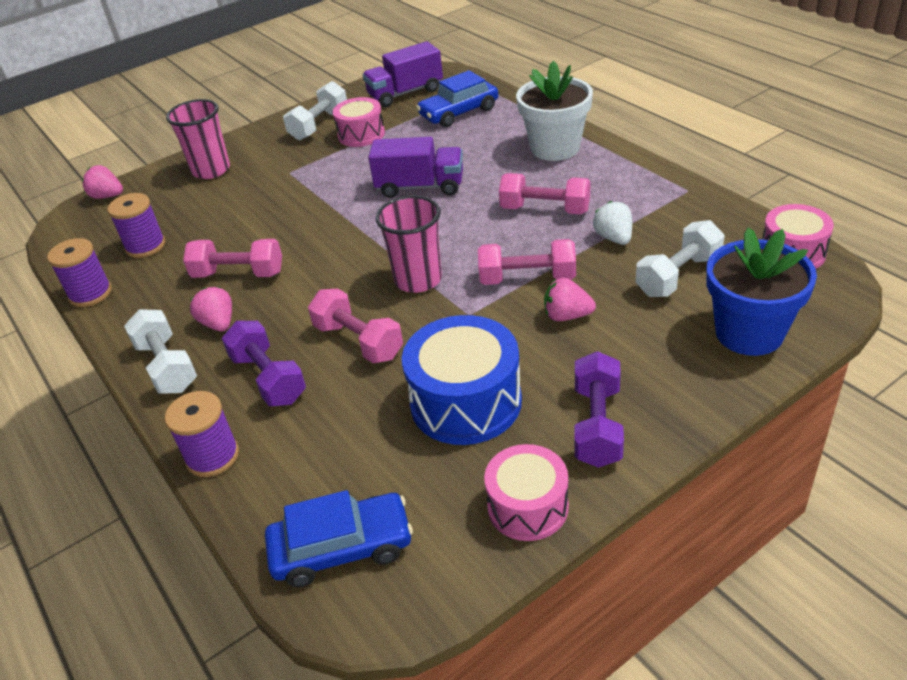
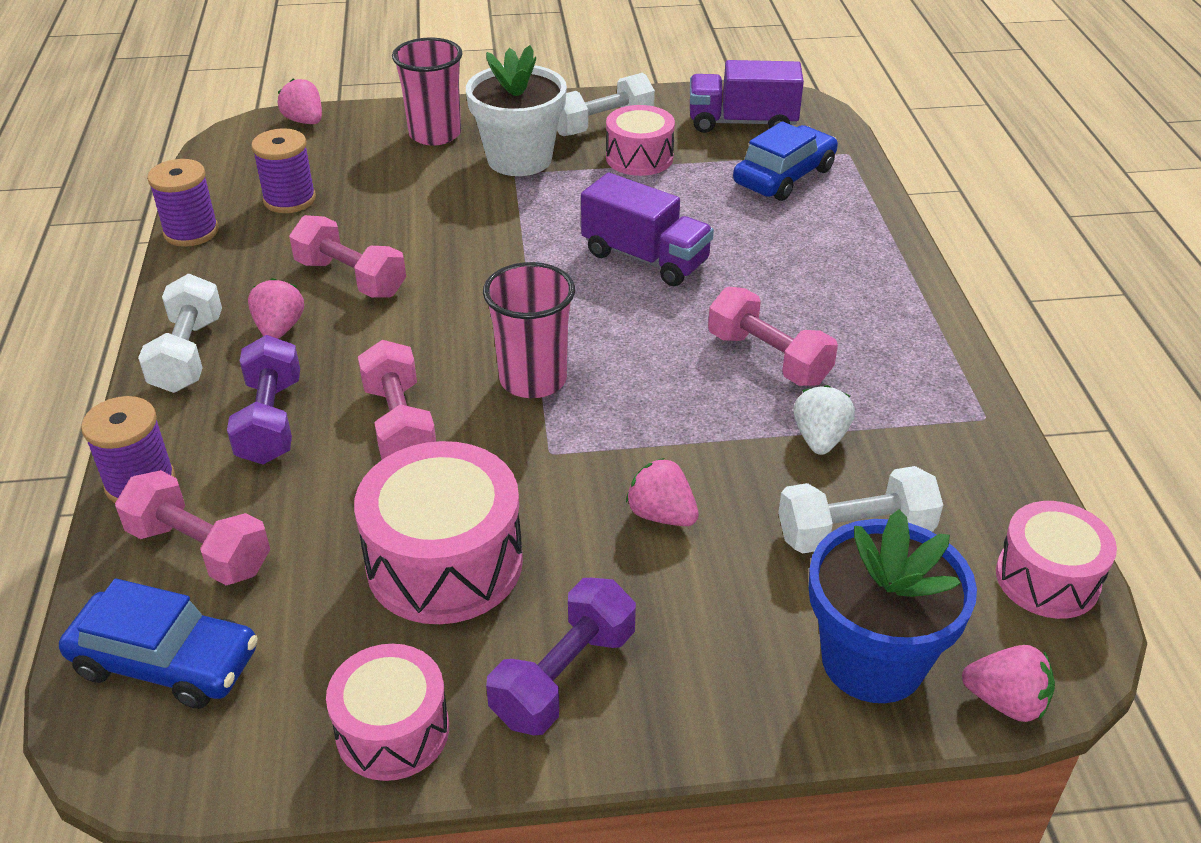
camera: 25 degrees right, 0 degrees up
(459, 112) = (784, 176): blue car -> blue car turned 135 degrees clockwise
(466, 402) = (444, 562): blue drum -> pink drum
(527, 278) = (660, 441): pink dumbbell -> pink dumbbell (200, 549)
(555, 148) = (861, 278): white flower pot -> white flower pot (519, 159)
(830, 319) = (1005, 702): none -> pink strawberry

